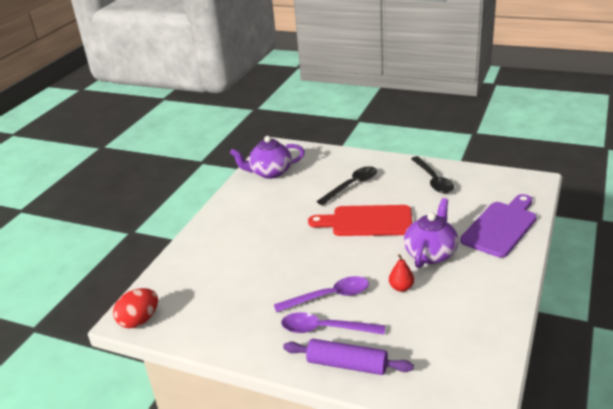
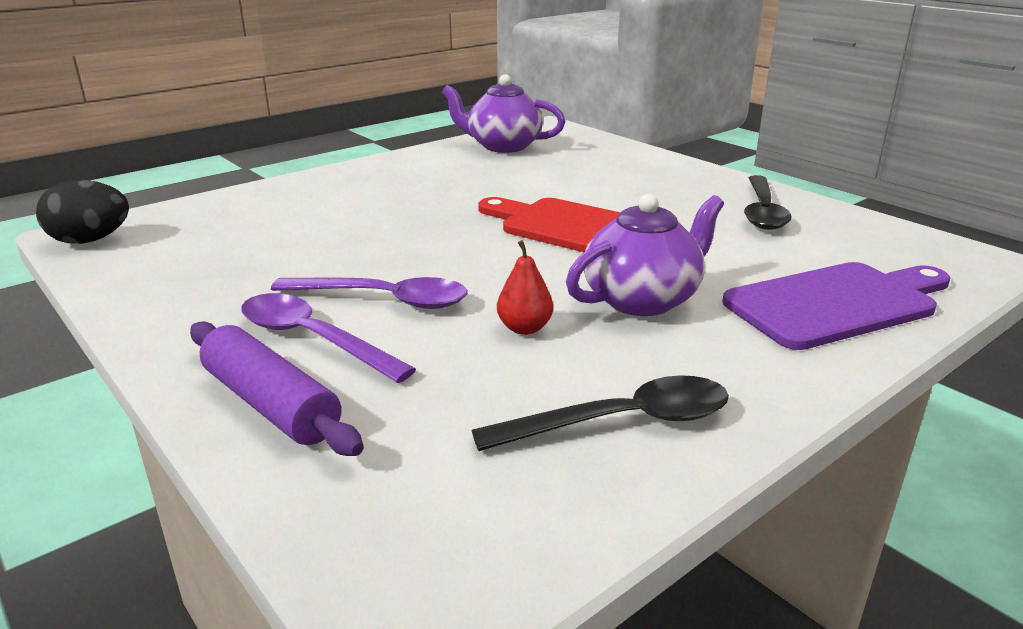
camera: 25 degrees right, 5 degrees down
(139, 320) = (90, 240): red egg -> black egg
(352, 185) = (608, 185): black spoon -> black spoon (622, 422)

